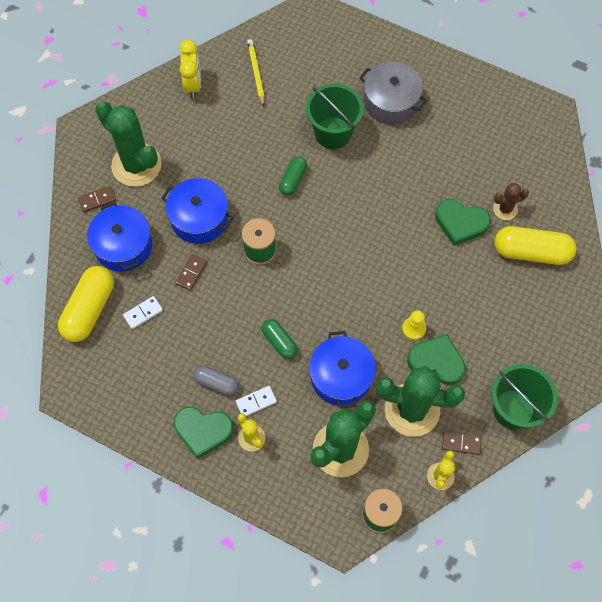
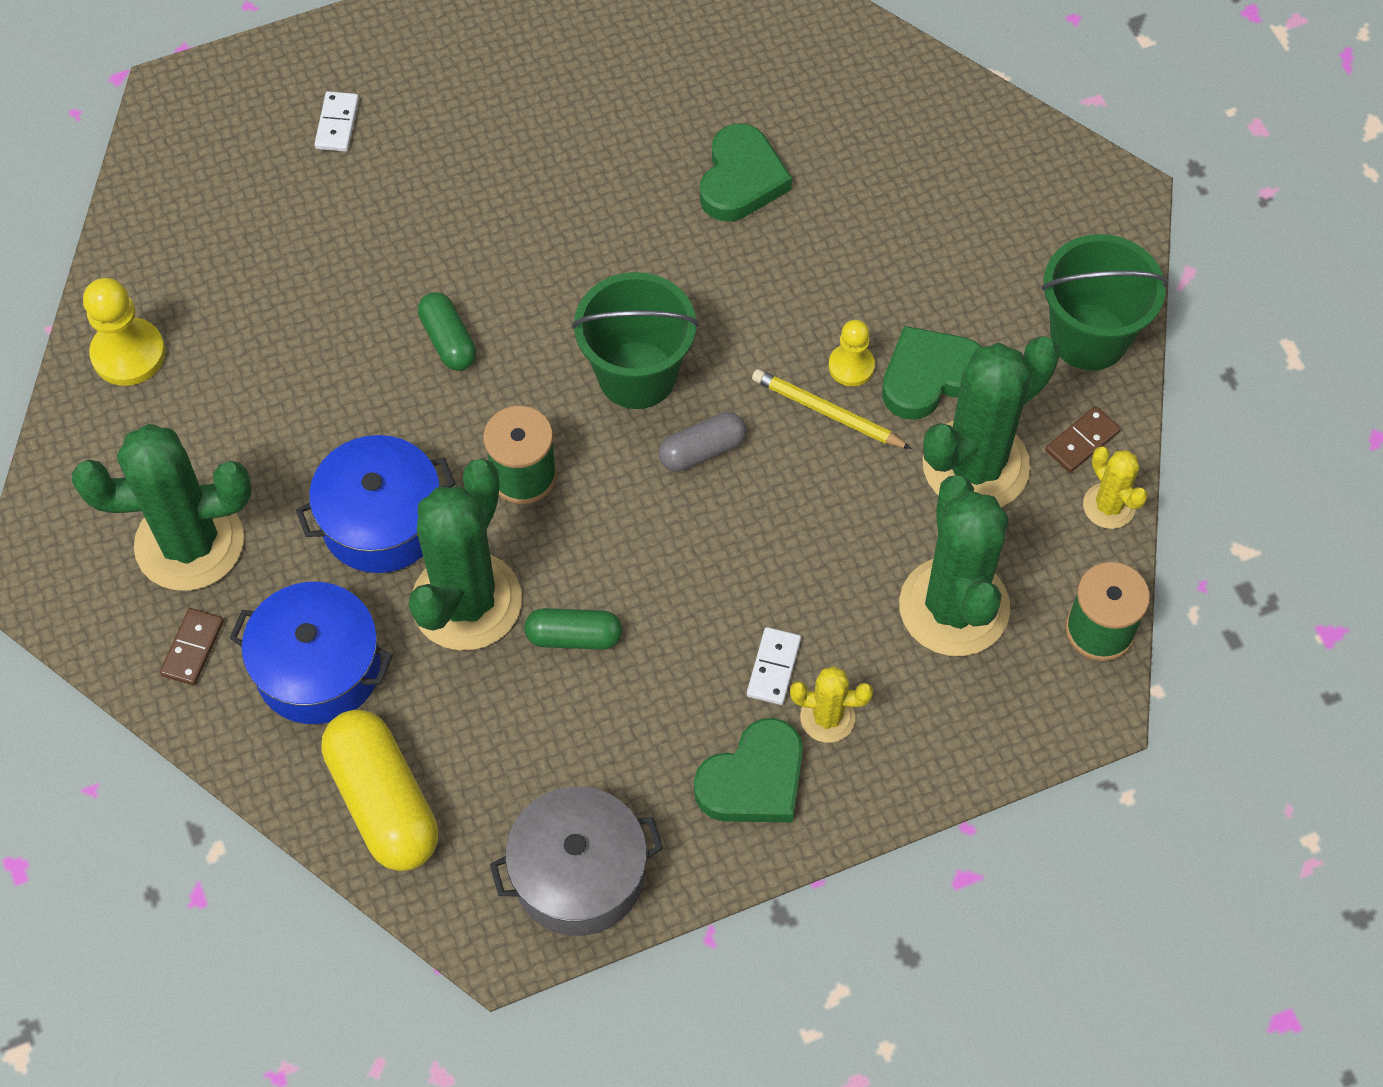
camera: 50 degrees left, 5 degrees down
(143, 313) = (469, 724): white domino -> white domino (337, 124)
(191, 273) = (466, 601): brown domino -> green cactus
(193, 84) = (128, 354): yellow clock -> yellow pawn
(216, 383) = (690, 702): grey capsule -> grey capsule (702, 451)
(256, 73) = (205, 251): yellow pencil -> yellow pencil (827, 412)
(279, 342) = (704, 562): green capsule -> green capsule (574, 636)
(333, 133) = (423, 227): green bucket -> green bucket (637, 375)
(341, 376) = (838, 520): blue pot -> none
(391, 102) = (451, 113): grey pot -> grey pot (578, 874)
(460, 223) = (741, 179): green heart -> green heart turned 45 degrees counterclockwise
(505, 209) = (774, 108): brown cactus -> none
(531, 252) = (872, 129): yellow capsule -> none

